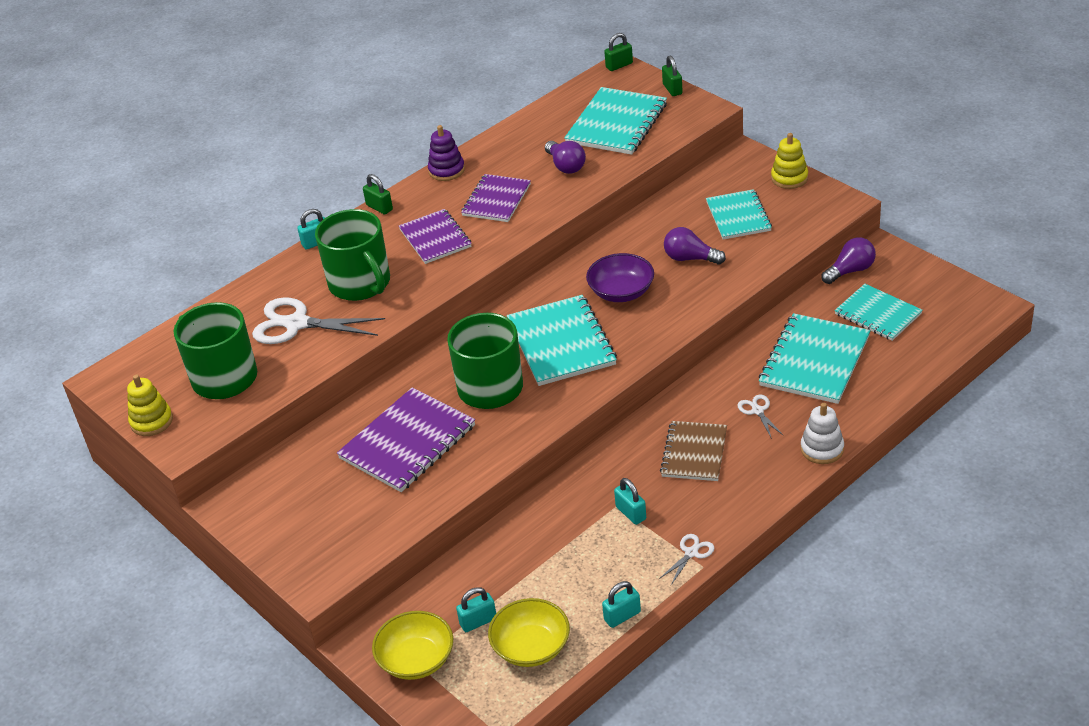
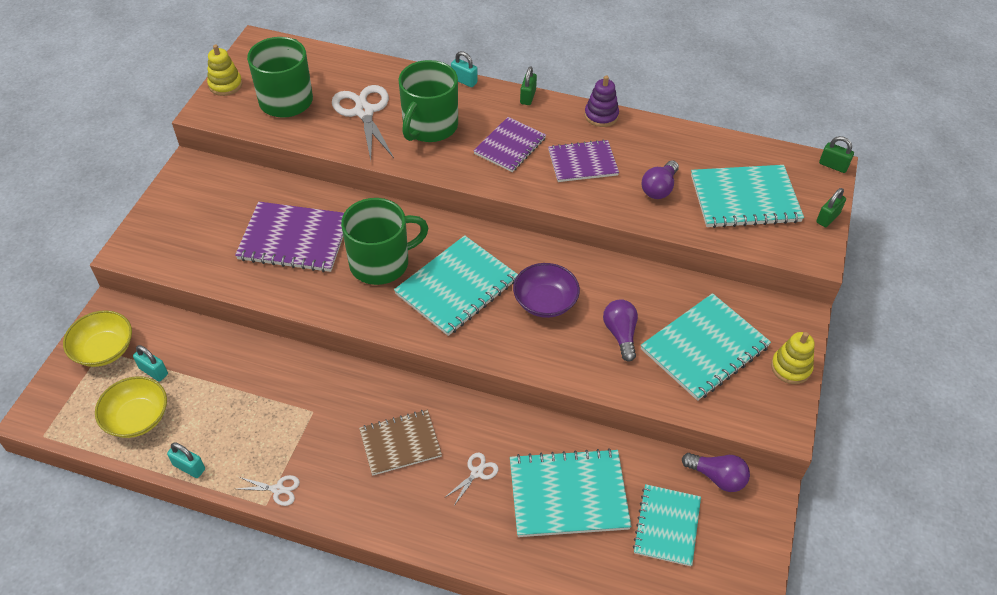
camera: 55 degrees right, 10 degrees up
(631, 513) = (308, 425): turquoise padlock -> none
(738, 216) = (704, 348): turquoise notebook -> turquoise notebook, size x1.51
(822, 449) = (451, 546): white stacking toy -> none

